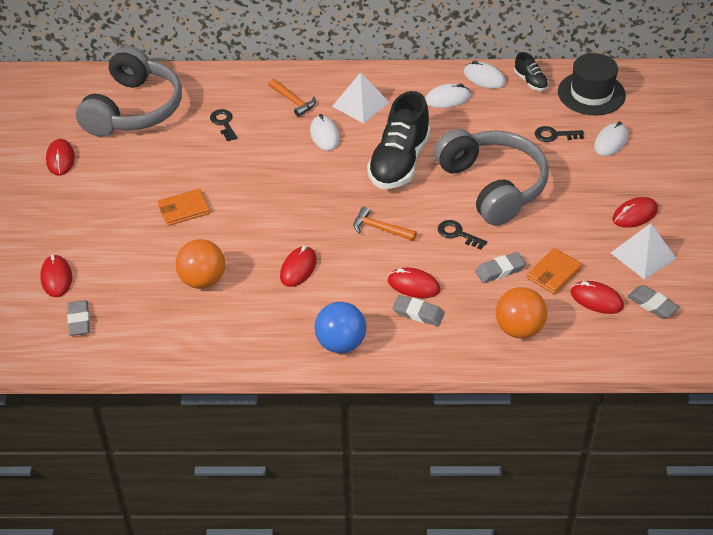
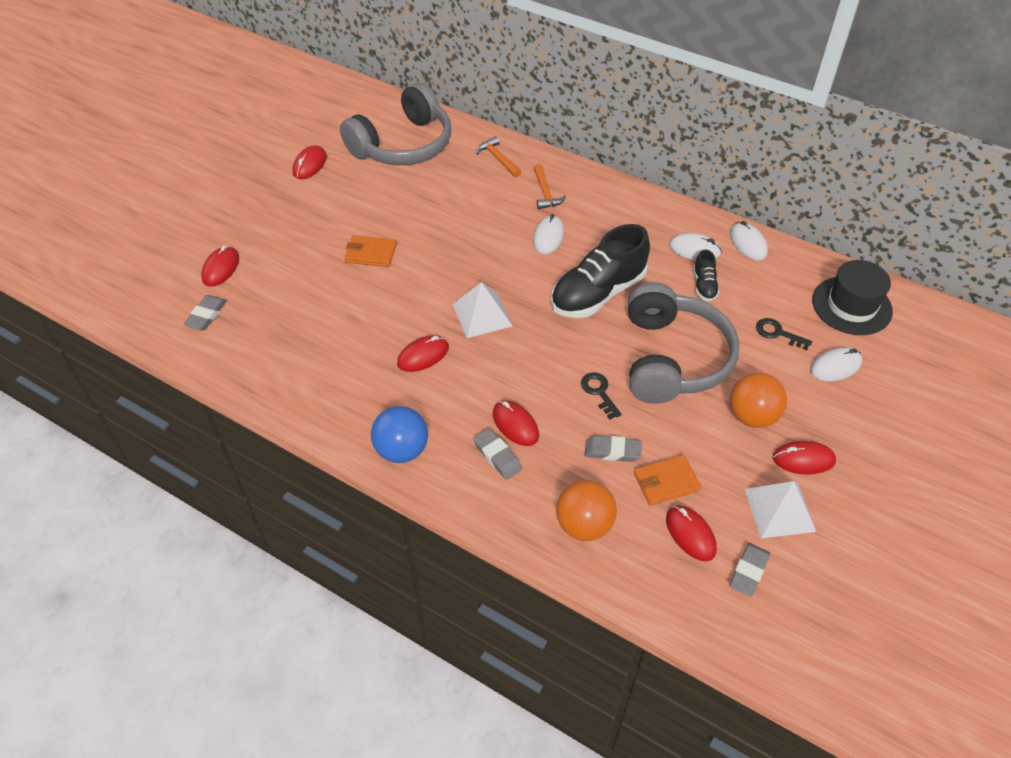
camera: 30 degrees right, 5 degrees up
(202, 280) = (333, 327): orange ball -> orange ball (752, 416)
(224, 123) = (468, 188): black key -> none
(360, 104) = (605, 221): white pyramid -> white pyramid (482, 315)
(380, 228) = (528, 351): orange hammer -> orange hammer (498, 158)
(530, 81) = (794, 266): black shoe -> black shoe (704, 285)
(652, 304) = (748, 571): grey eraser -> grey eraser turned 45 degrees clockwise

